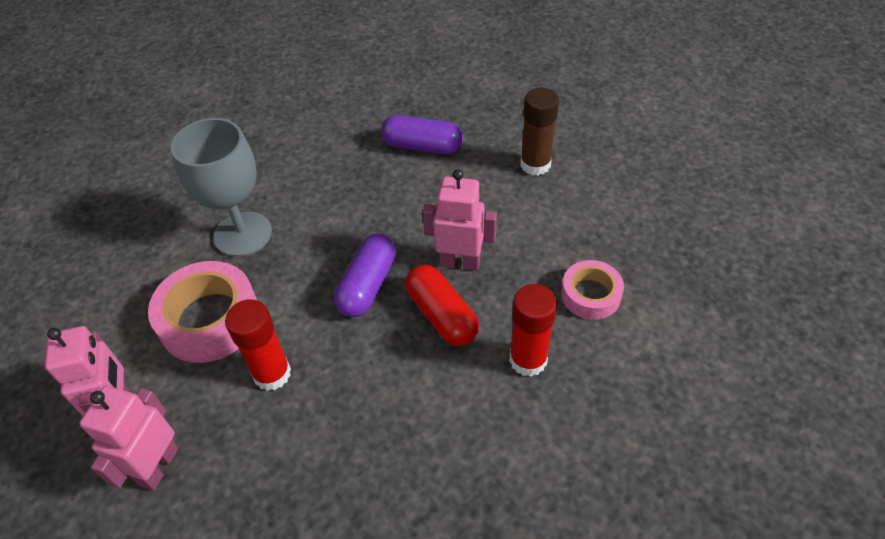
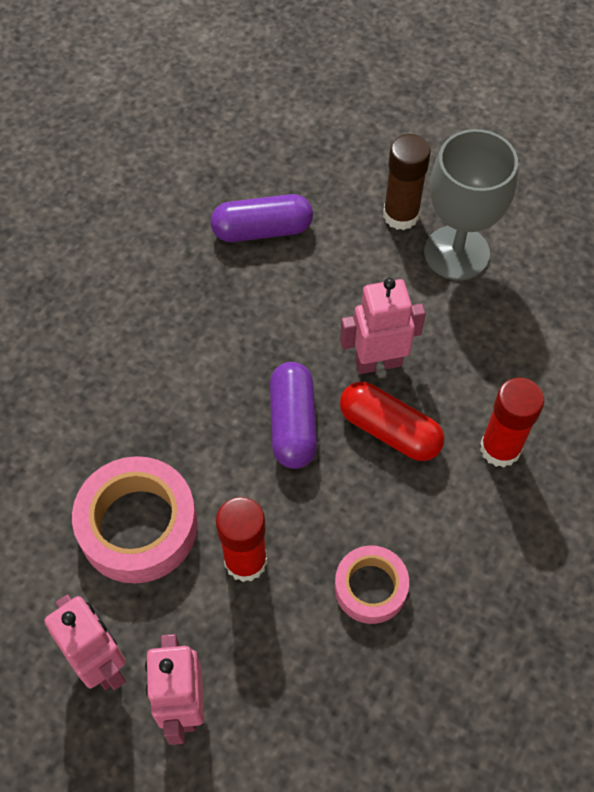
camera: 25 degrees left, 10 degrees up
(243, 234) = (113, 410): grey goblet -> grey goblet (456, 253)
(590, 295) = (528, 354): pink tape -> pink tape (370, 588)

